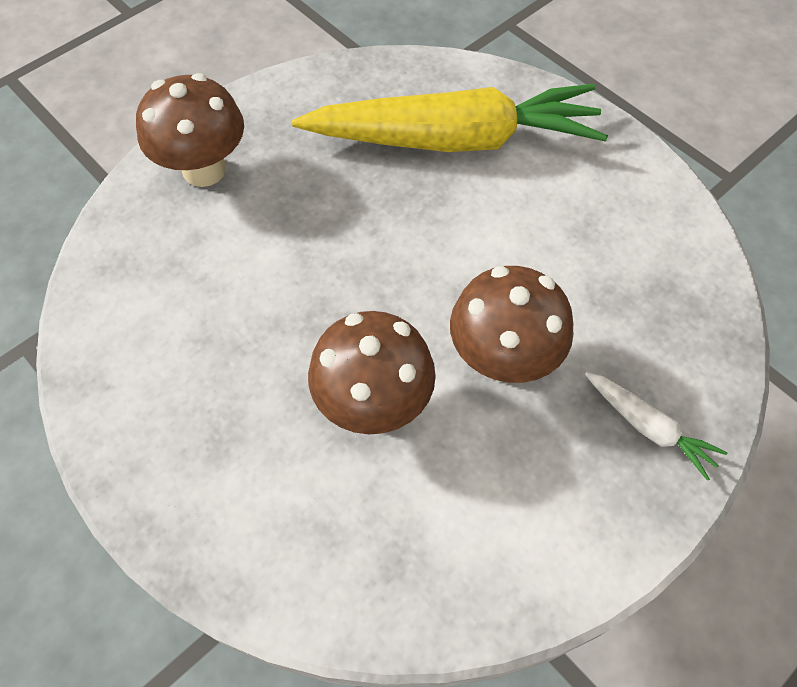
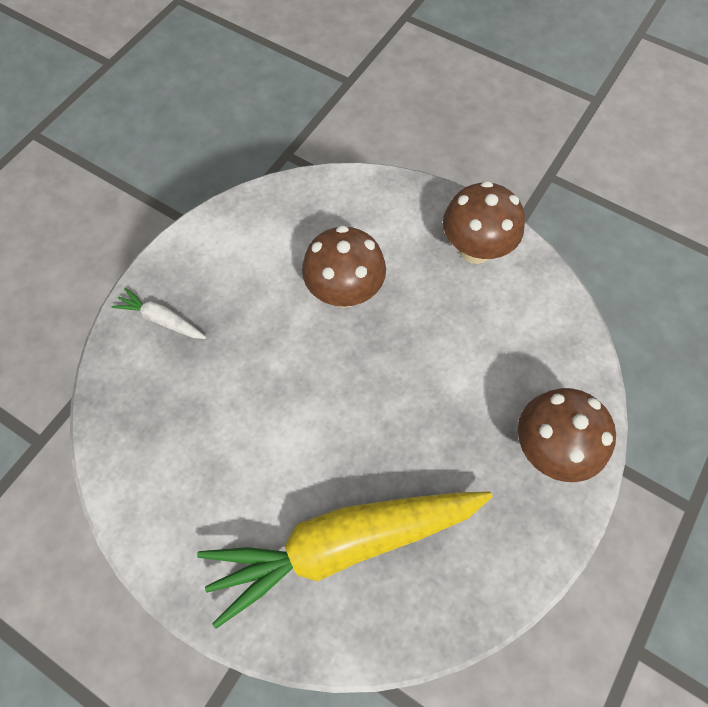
camera: 165 degrees right, 5 degrees up
(503, 359) = (265, 342): brown mushroom -> brown mushroom (475, 249)

